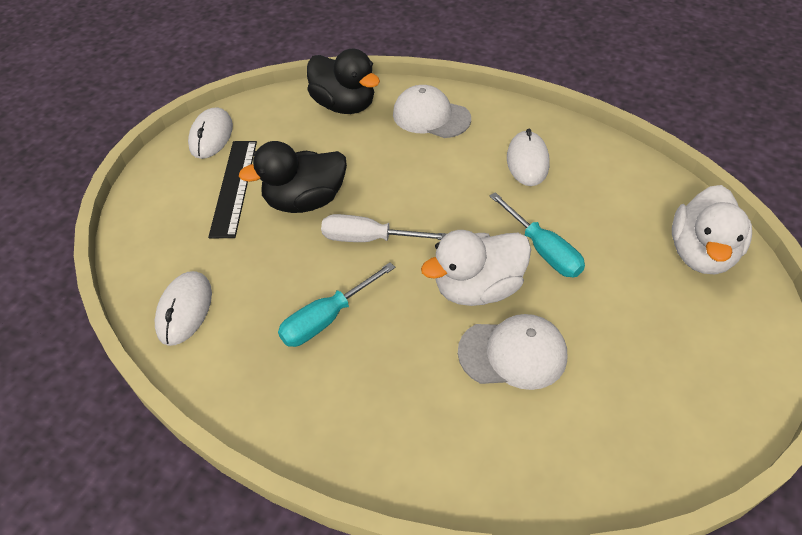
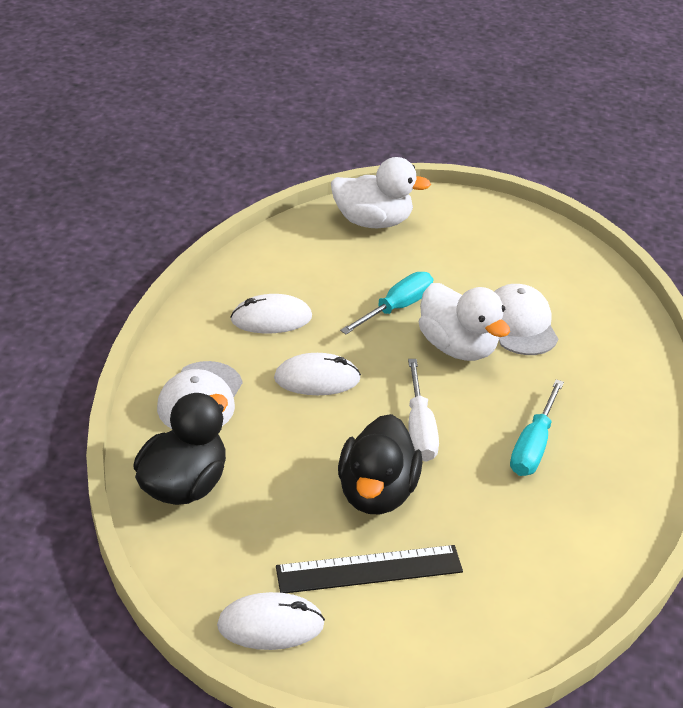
camera: 105 degrees left, 10 degrees down
(184, 310) = (570, 565): white mouse -> white mouse (317, 379)
(305, 201) = (376, 492): black duck -> black duck turned 45 degrees clockwise
(327, 319) = (533, 446): turquoise screwdriver -> turquoise screwdriver turned 75 degrees clockwise

